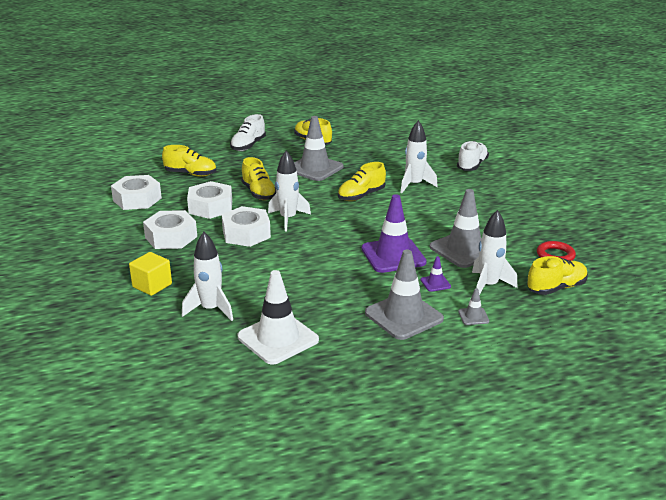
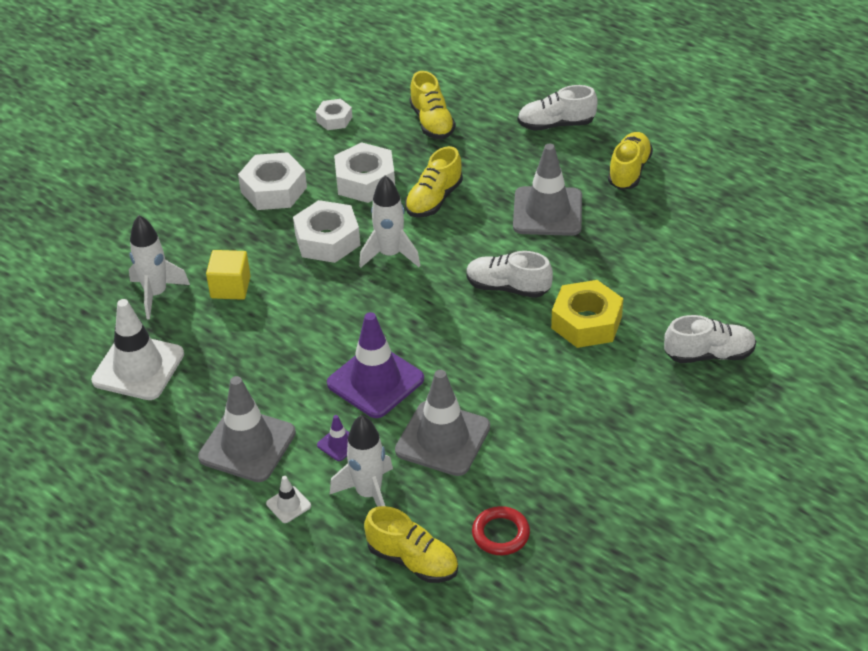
camera: 60 degrees right, 15 degrees up
(137, 199) = (334, 119): white nut -> white nut, size x0.57
(152, 285) = (170, 230): yellow cube -> yellow cube (230, 287)
(361, 196) = (508, 287): yellow shoe -> white shoe
(414, 185) = (586, 322): white rocket -> yellow nut
(473, 316) = (288, 505): grey traffic cone -> white traffic cone

